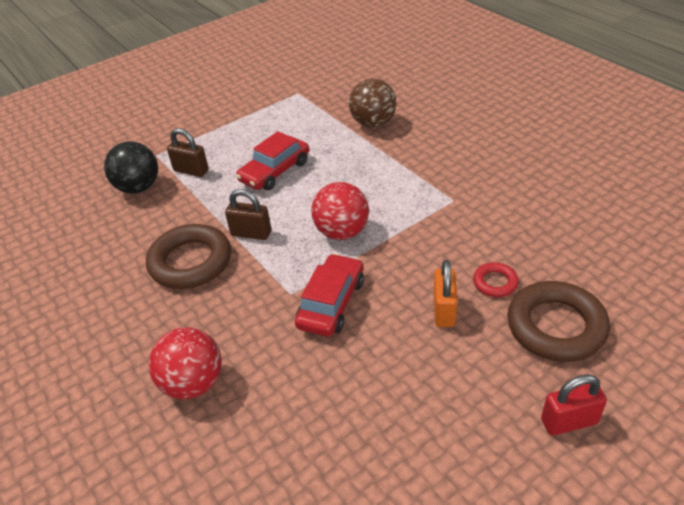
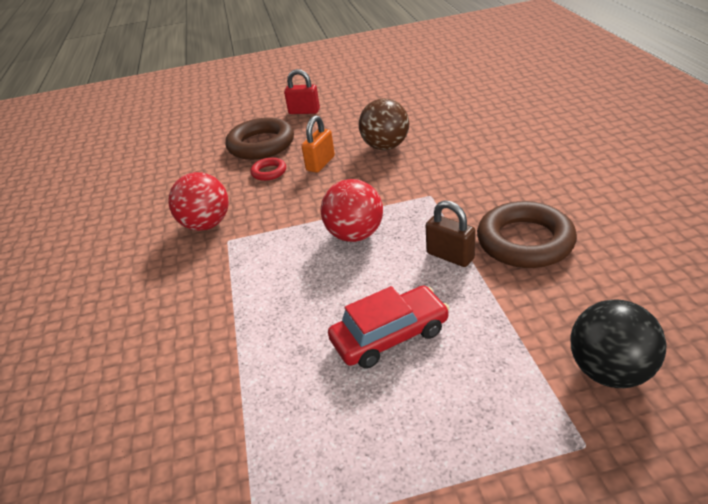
camera: 155 degrees left, 5 degrees down
(191, 171) = (517, 379): brown padlock -> none
(193, 383) = (526, 156): red ball -> red ball (206, 224)
(331, 303) = (399, 182): red car -> none
(373, 123) = (201, 383): brown ball -> brown ball (385, 146)

